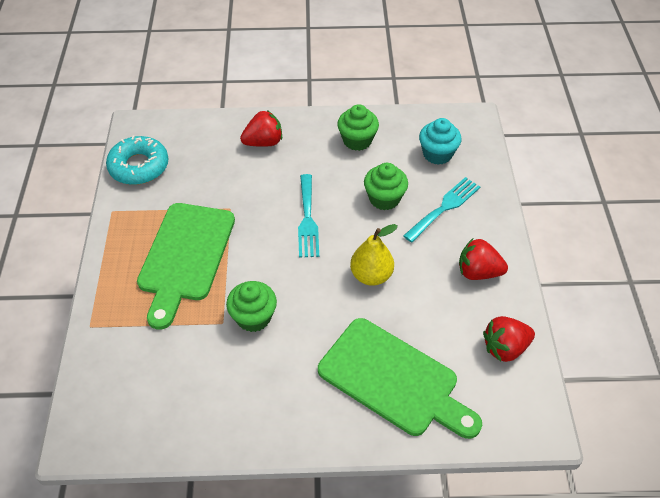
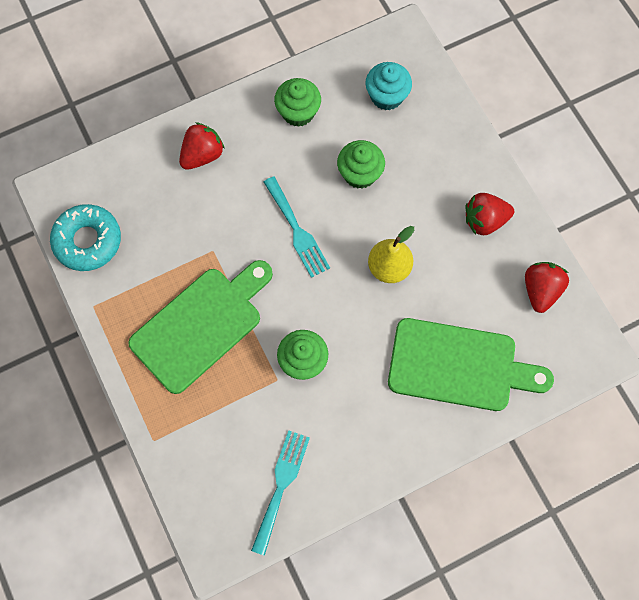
camera: 25 degrees left, 20 degrees up
(185, 256) = (201, 325): green cutting board -> green cutting board turned 120 degrees counterclockwise
(444, 207) = (422, 159): turquoise fork -> turquoise fork (281, 485)
(505, 348) = (540, 290): red strawberry -> red strawberry turned 150 degrees clockwise

